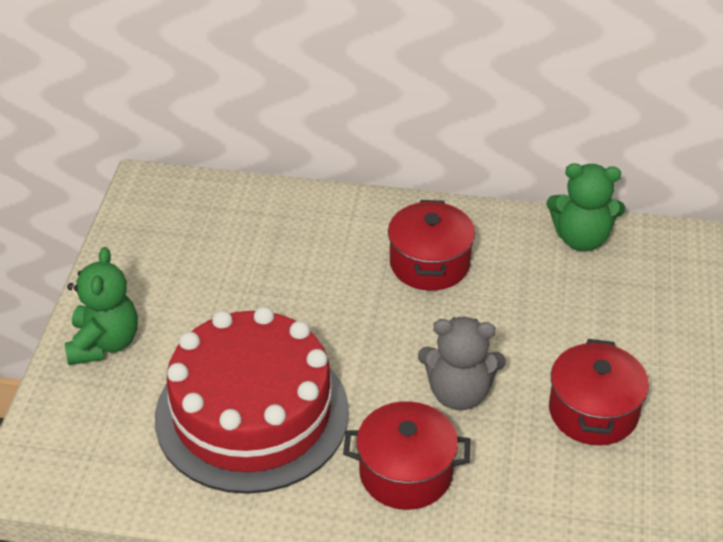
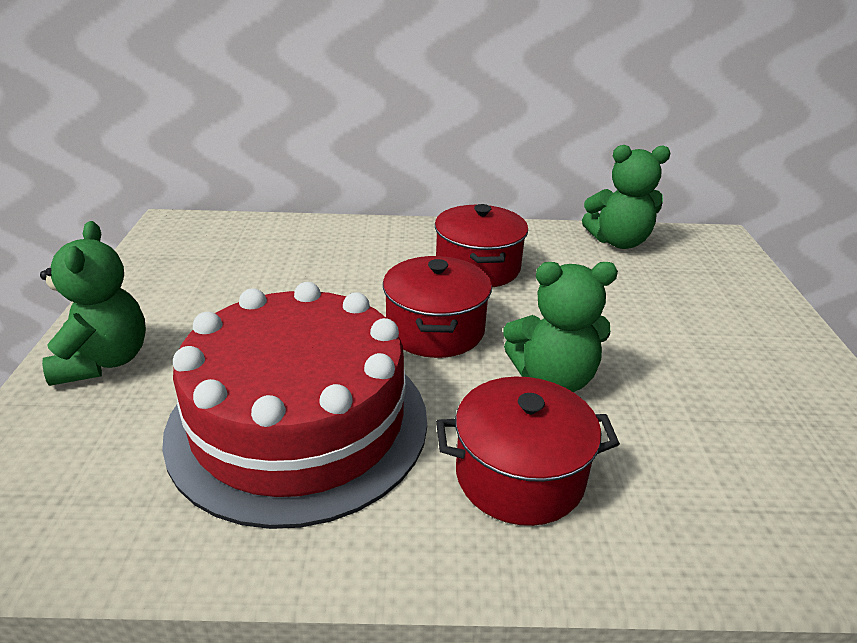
camera: 10 degrees left, 10 degrees down
(459, 393) = (553, 379): grey teddy bear -> green teddy bear
(593, 411) = (715, 385): red pot -> red pot (435, 330)

